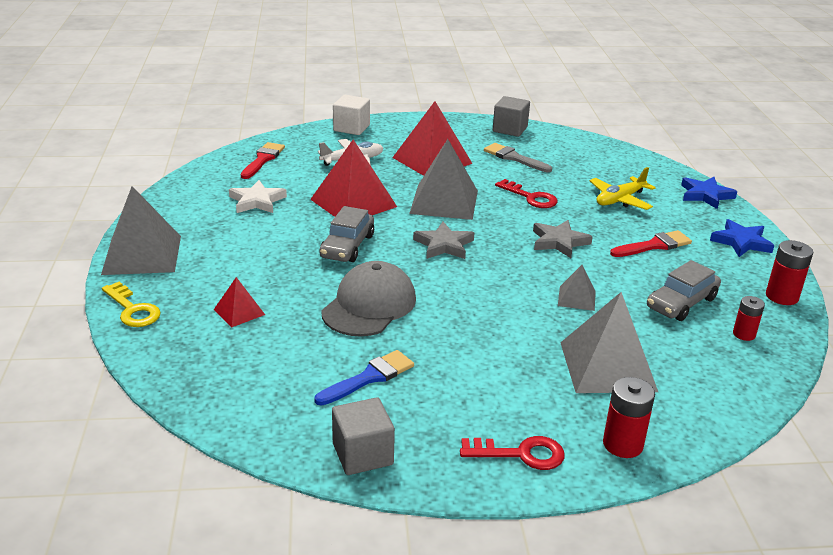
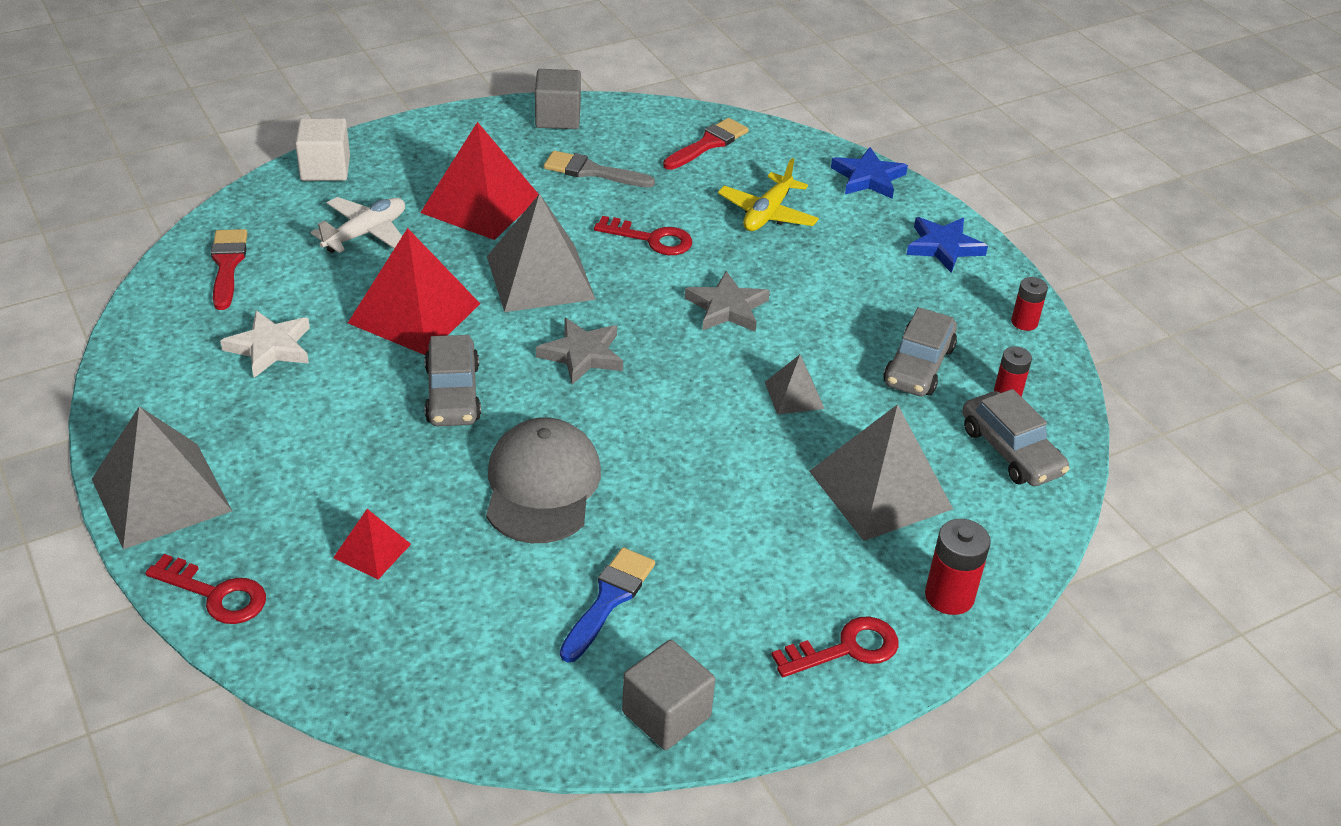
camera: 25 degrees left, 10 degrees up
(133, 309) = (216, 594): yellow key -> red key
(654, 245) = (845, 281): red brush -> red brush (708, 144)
(726, 369) = (1011, 451): none -> grey car
(782, 296) = (1024, 322): red battery -> red battery, size x0.65

